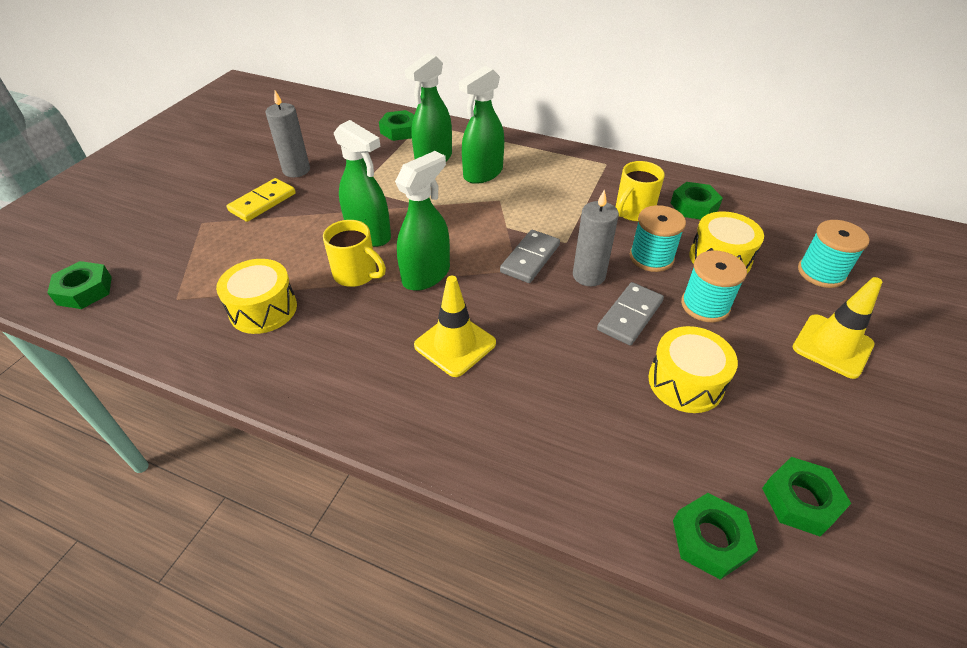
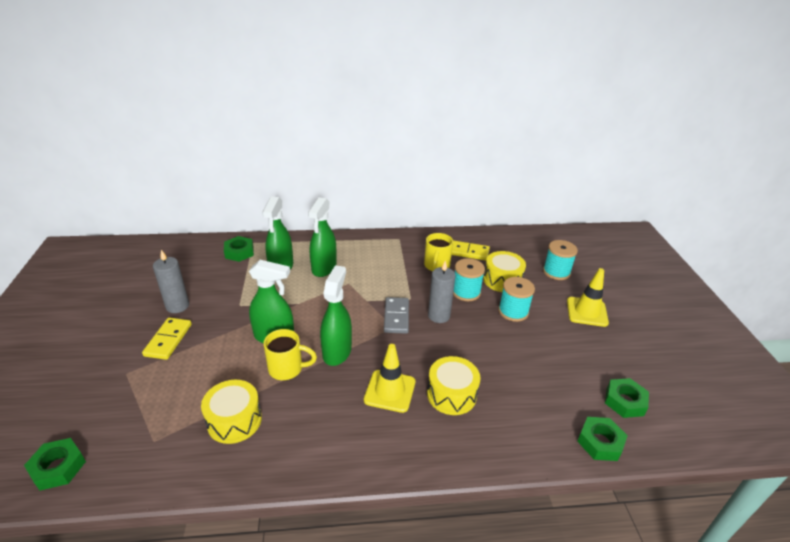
camera: 30 degrees left, 10 degrees down
(630, 315) = (478, 332): grey domino -> none
(685, 382) = (533, 361): yellow drum -> yellow drum (451, 394)
(694, 206) = (468, 252): green nut -> yellow domino

